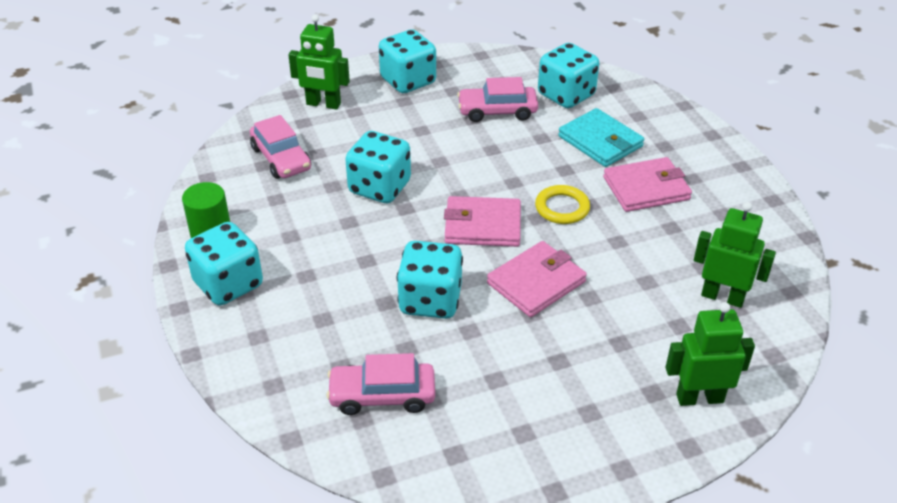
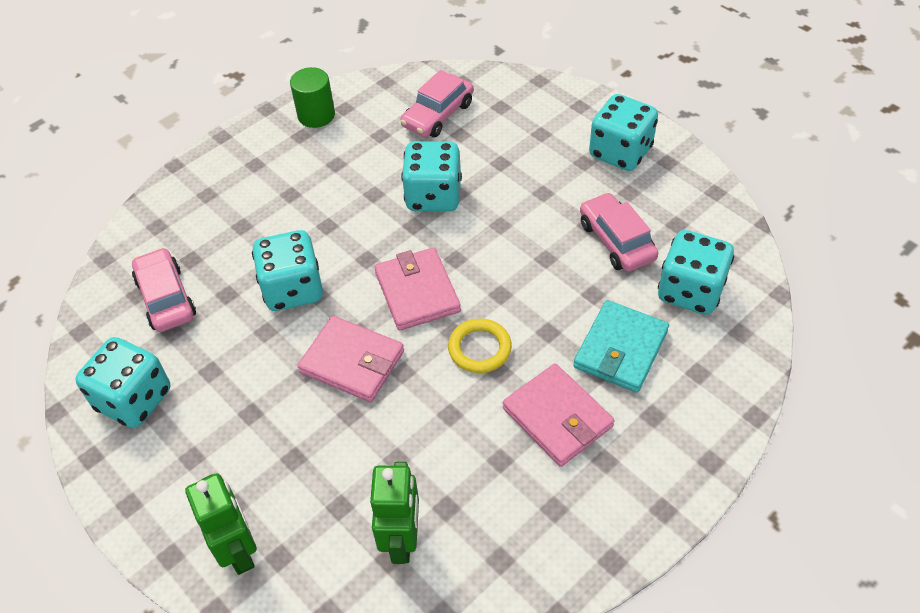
camera: 70 degrees right, 10 degrees up
(228, 284) = (259, 152): turquoise dice -> turquoise dice (134, 399)
(323, 104) = (538, 108): green robot -> none

